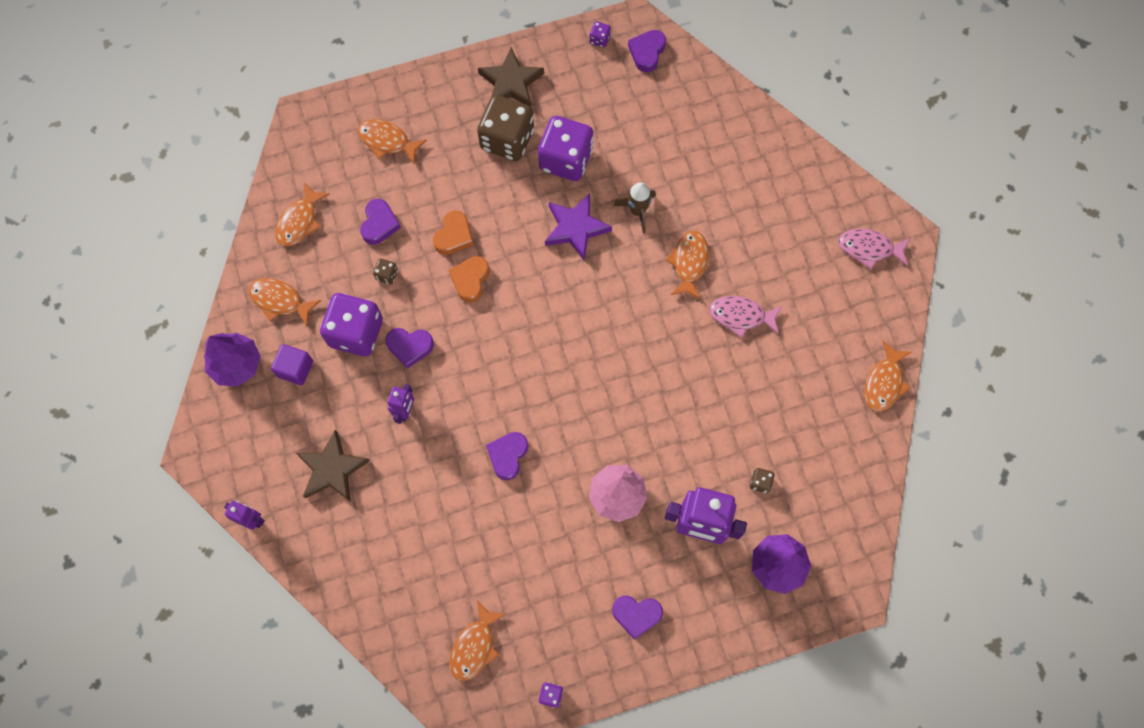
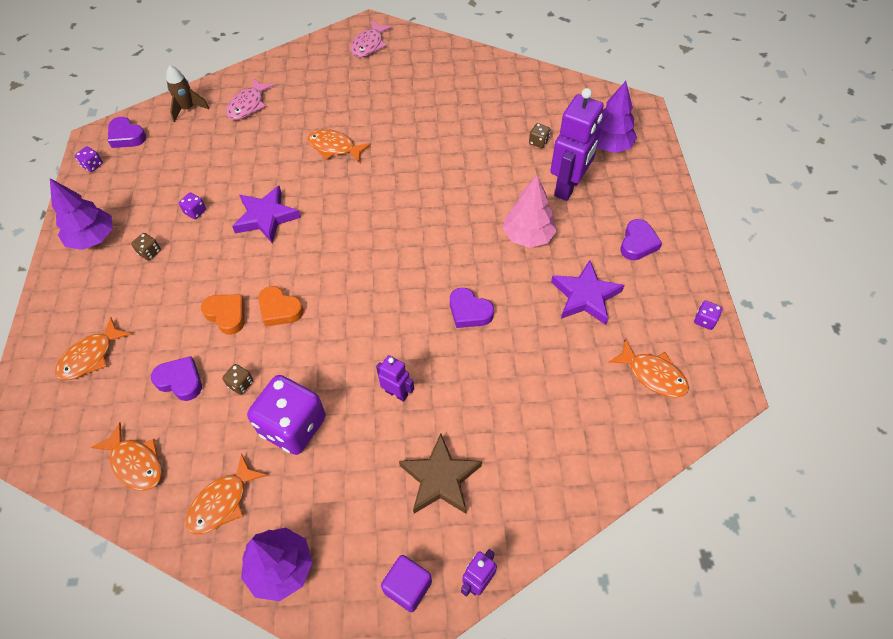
camera: 75 degrees left, 15 degrees down
(295, 369) = (311, 498): purple cube -> purple cube (408, 587)
(410, 347) = (329, 376): purple heart -> none
(507, 139) = (149, 252): brown dice -> brown dice, size x0.40
(511, 83) = (93, 238): brown star -> purple tree
(553, 567) = (585, 296): none -> purple star
(565, 159) = (195, 212): purple dice -> purple dice, size x0.40
(637, 211) = (271, 171): brown rocket -> brown rocket (188, 109)
(741, 316) = (394, 125): pink fish -> pink fish (248, 105)
(884, 382) = (477, 59): orange fish -> none

